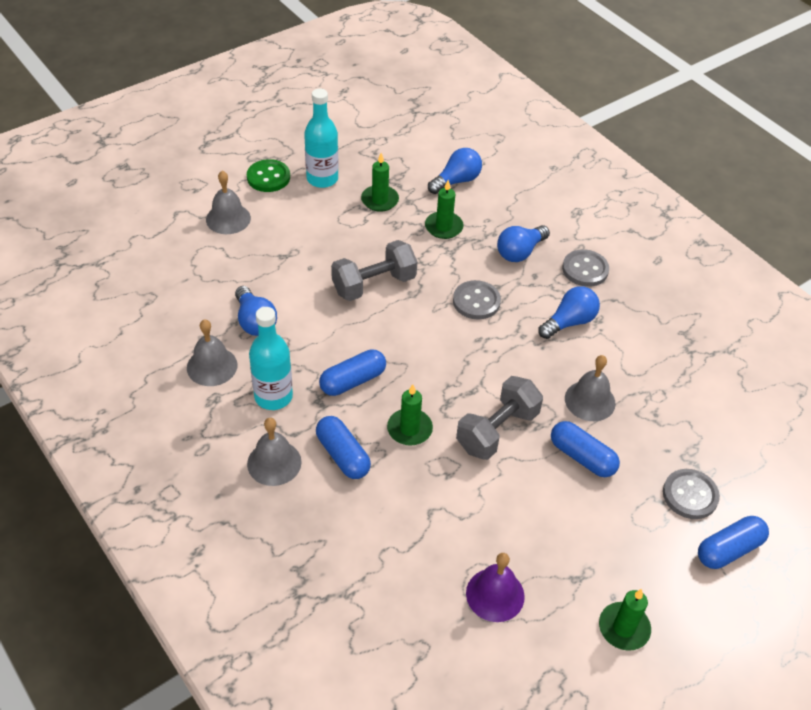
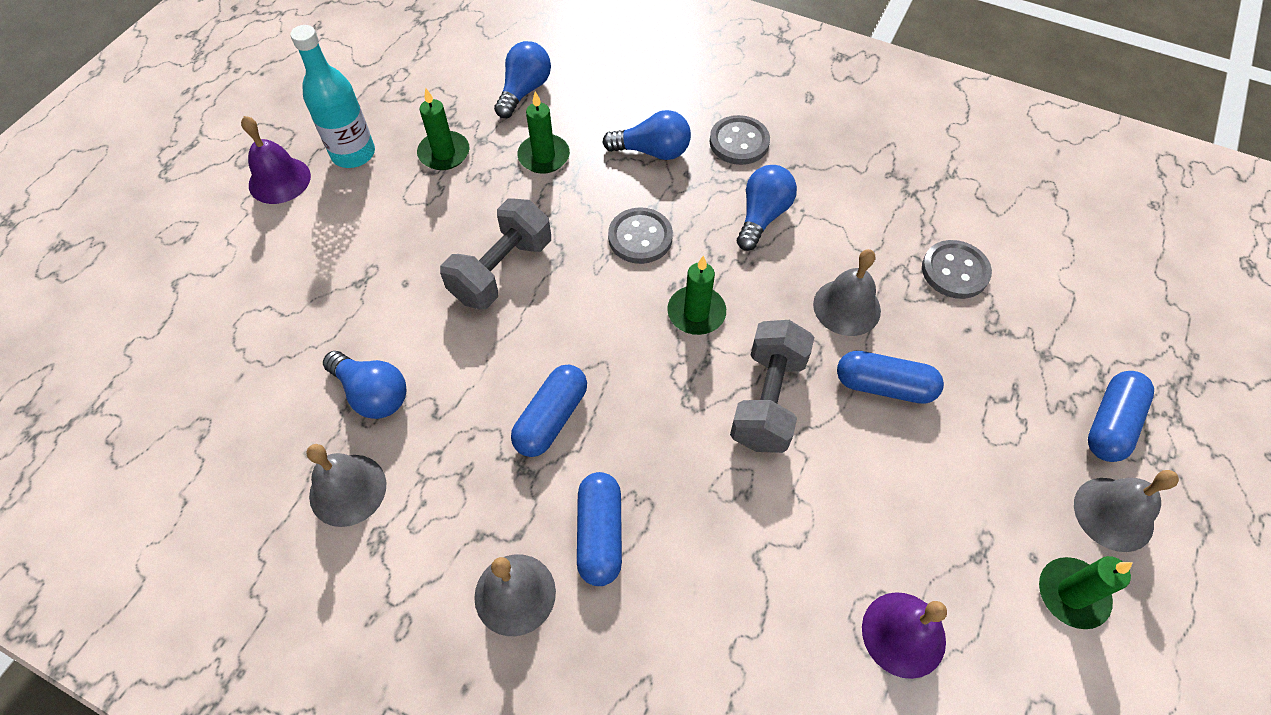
camera: 25 degrees left, 10 degrees up
(228, 218) = (254, 260): grey bell -> grey bell (1113, 514)
(268, 177) = (279, 180): green button -> purple bell
(273, 396) = (459, 493): turquoise bottle -> none
(342, 455) = (599, 534): blue capsule -> blue capsule turned 60 degrees clockwise
(409, 429) = (662, 452): green candle -> green candle (696, 312)
(520, 252) = (653, 151): blue light bulb -> blue light bulb turned 105 degrees counterclockwise
(690, 495) = (1027, 375): grey button -> grey button (955, 271)

